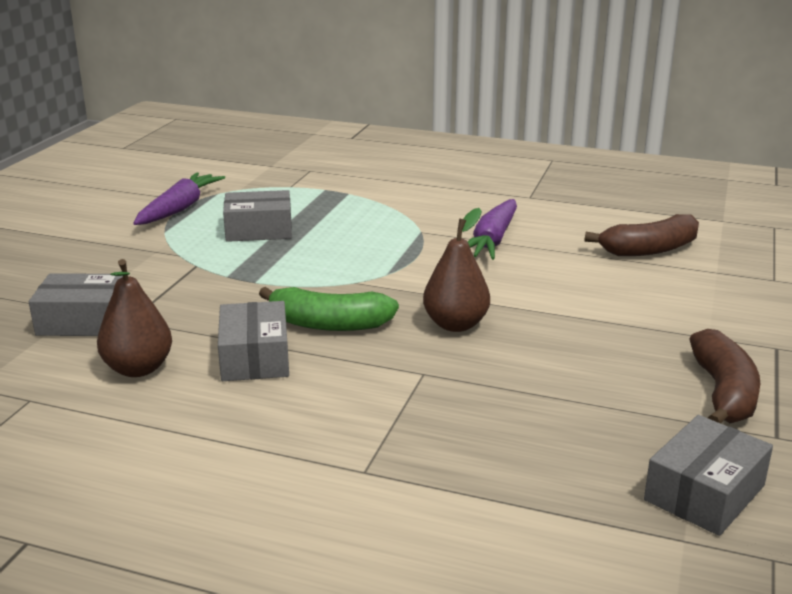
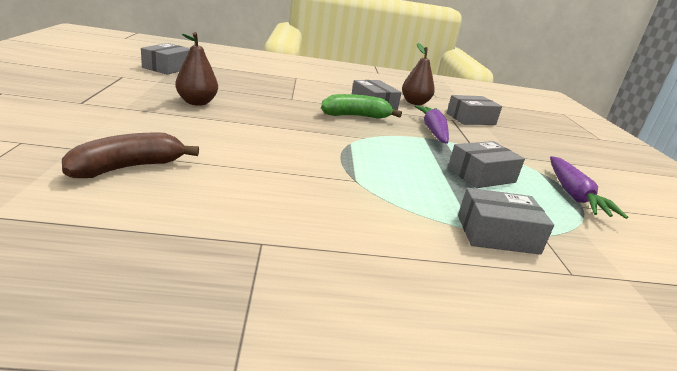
camera: 155 degrees right, 0 degrees up
(332, 189) = (497, 234): none -> grey box
(455, 324) = (286, 115): brown pear -> brown pear (197, 102)
(492, 240) = (286, 172): purple carrot -> purple carrot (433, 131)
(723, 393) = (136, 88): brown banana -> none

